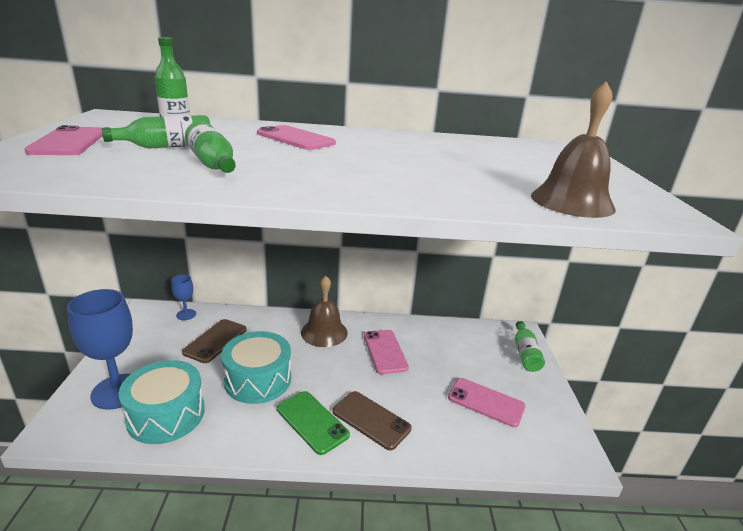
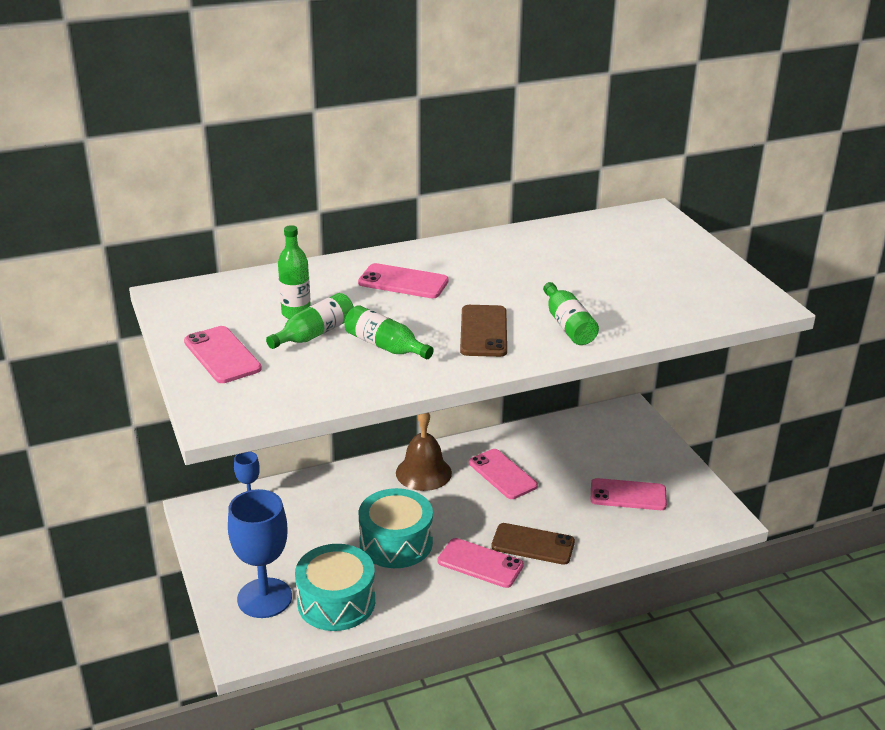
camera: 20 degrees left, 5 degrees up
(215, 341) = (313, 518): brown phone -> brown phone (483, 331)
(312, 422) = (480, 563): green phone -> pink phone
(525, 354) = (643, 433): green bottle -> green bottle (568, 325)
(572, 202) = (692, 308): brown bell -> none

